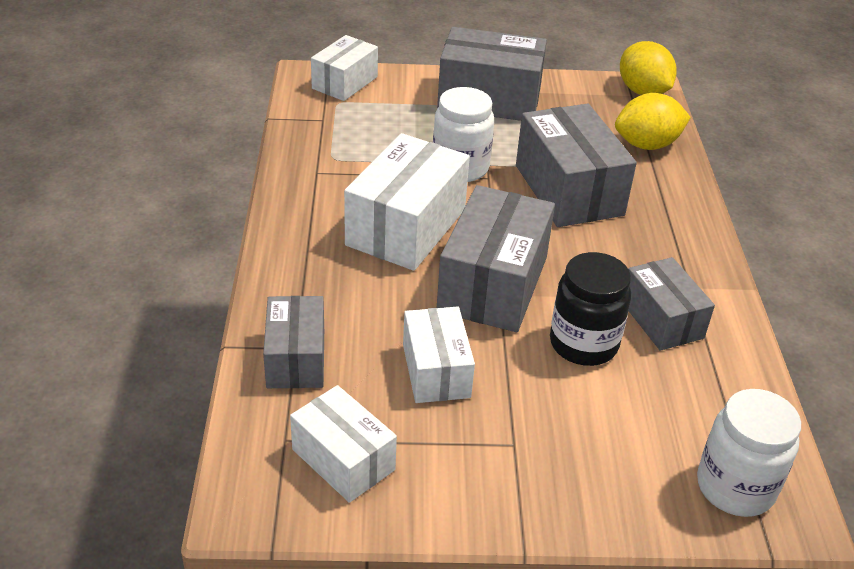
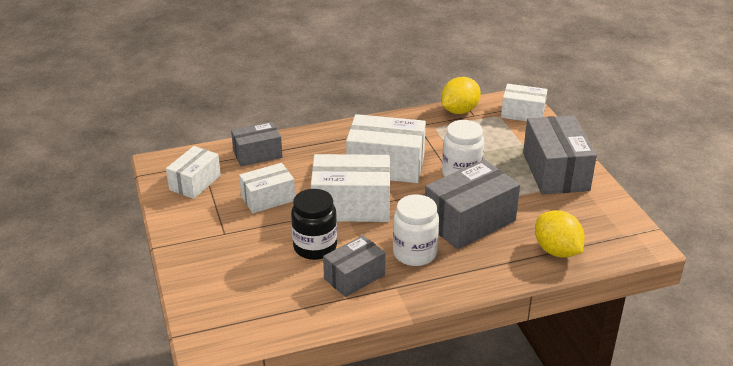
camera: 75 degrees right, 5 degrees down
(492, 284) = (351, 205): grey box -> white box
(643, 91) = (635, 241): yellow lemon -> yellow lemon (459, 111)
(735, 487) = (220, 318): white jar -> white jar (414, 253)

